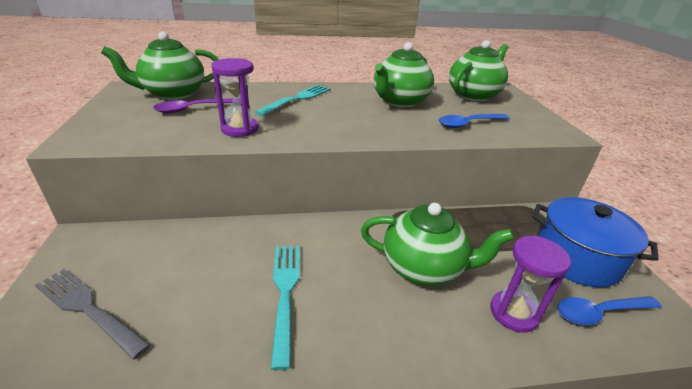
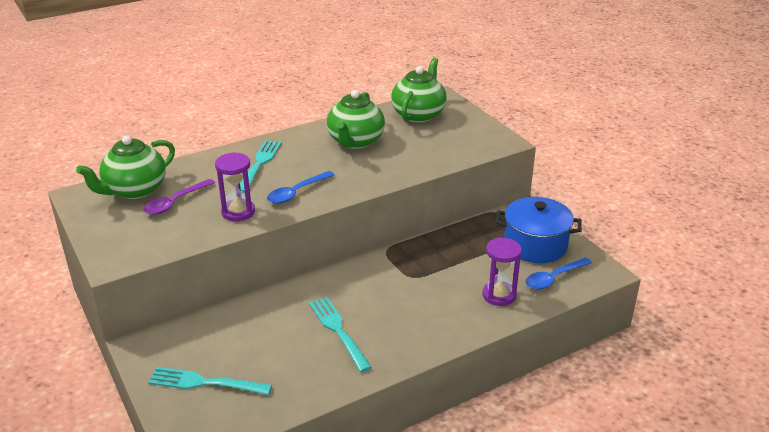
camera: 20 degrees left, 0 degrees up
(89, 309) = (206, 383): grey fork -> turquoise fork
(424, 268) = (428, 284): green teapot -> none
(468, 124) = (426, 153): blue spoon -> blue spoon (296, 192)

